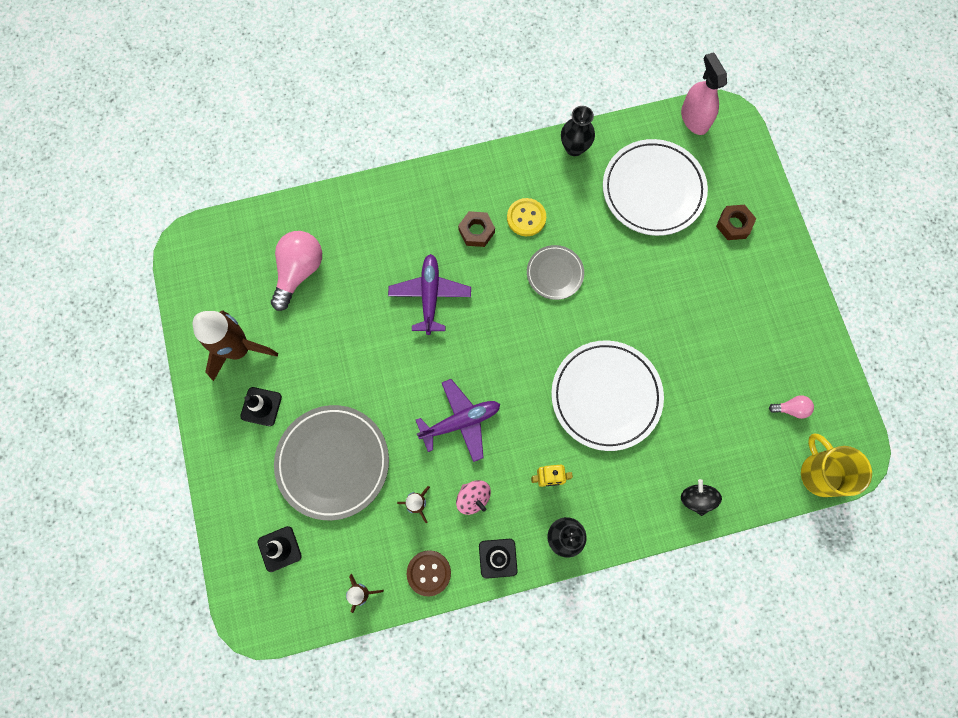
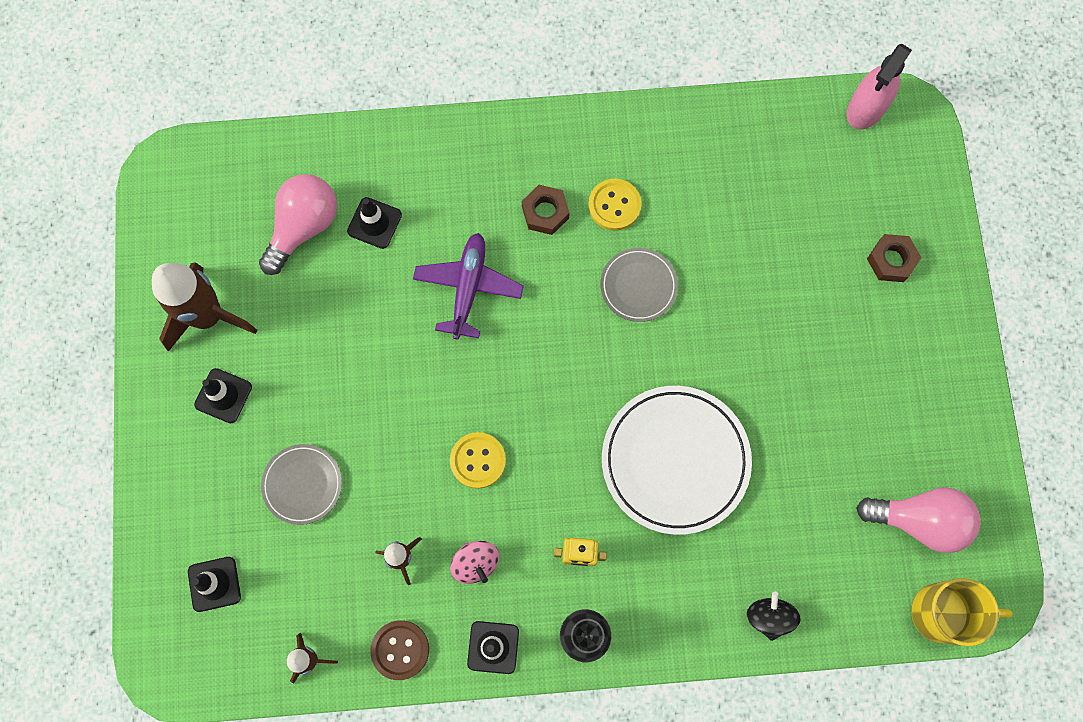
camera: 10 degrees right, 0 degrees up
(333, 462) = (302, 484): grey plate -> grey plate, size x0.54
(351, 260) = (374, 223): none -> black traffic cone
(461, 421) = (478, 460): purple plane -> yellow button
(574, 148) = (696, 122): black vase -> none
(653, 190) = (791, 196): white plate -> none
(694, 119) = (866, 108): pink spray bottle -> pink spray bottle turned 135 degrees counterclockwise
(790, 409) = (919, 520): pink light bulb -> pink light bulb, size x2.05
(820, 473) = (942, 613): yellow mug -> yellow mug turned 105 degrees clockwise

